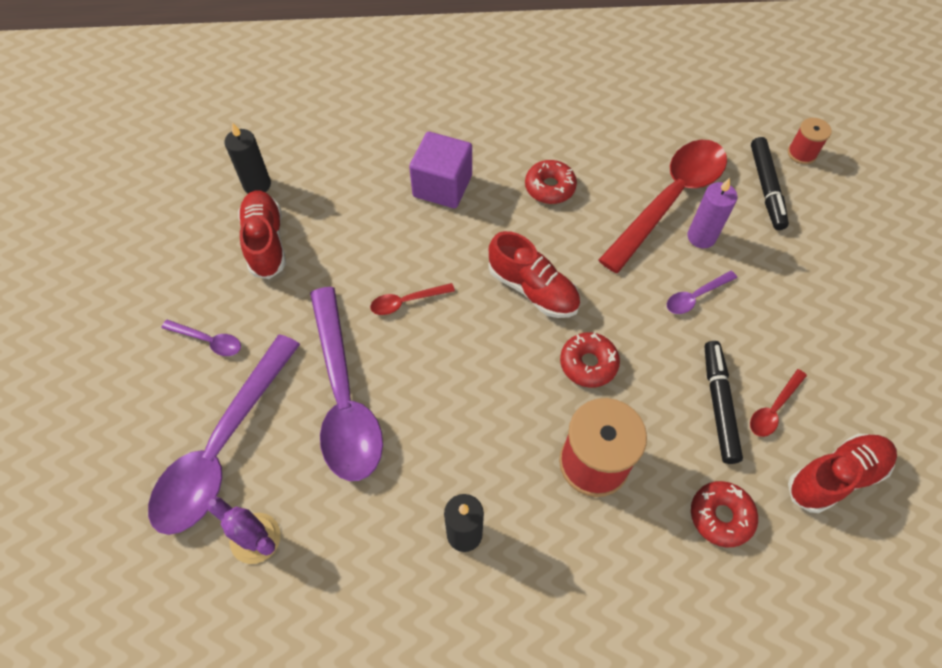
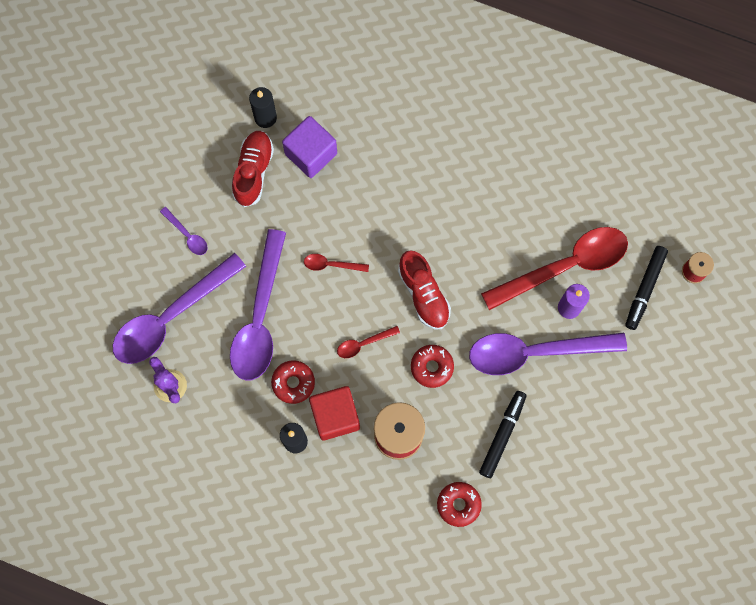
camera: 25 degrees right, 15 degrees up
(442, 186) = (401, 179): purple cube -> purple cube (311, 154)
(501, 476) = (335, 416): none -> red cube
(550, 187) = (480, 215): red donut -> red donut (293, 383)
(695, 296) = (535, 352): purple spoon -> purple spoon, size x2.39
(773, 409) = (537, 454): red spoon -> red spoon (363, 343)
(835, 477) = (547, 515): red shoe -> none

